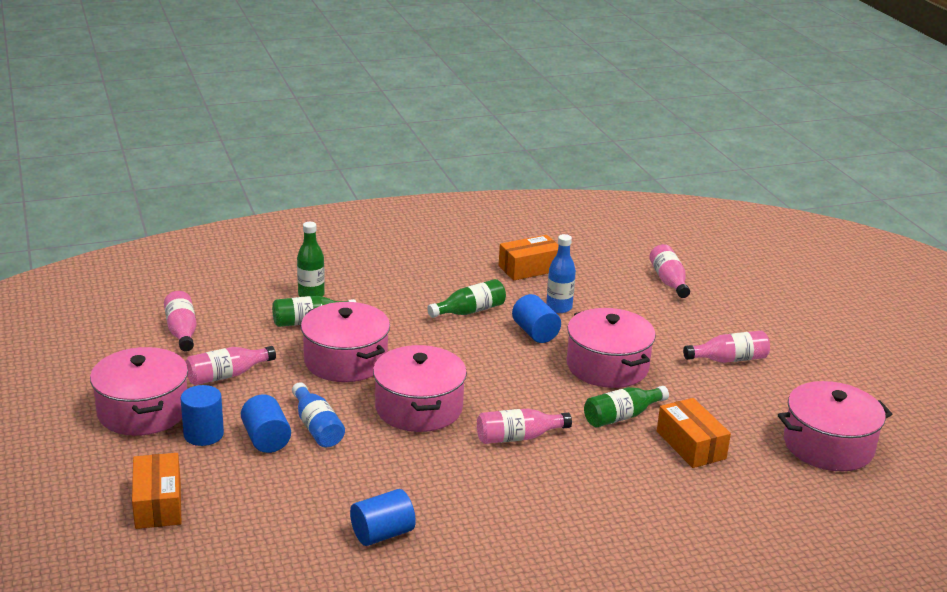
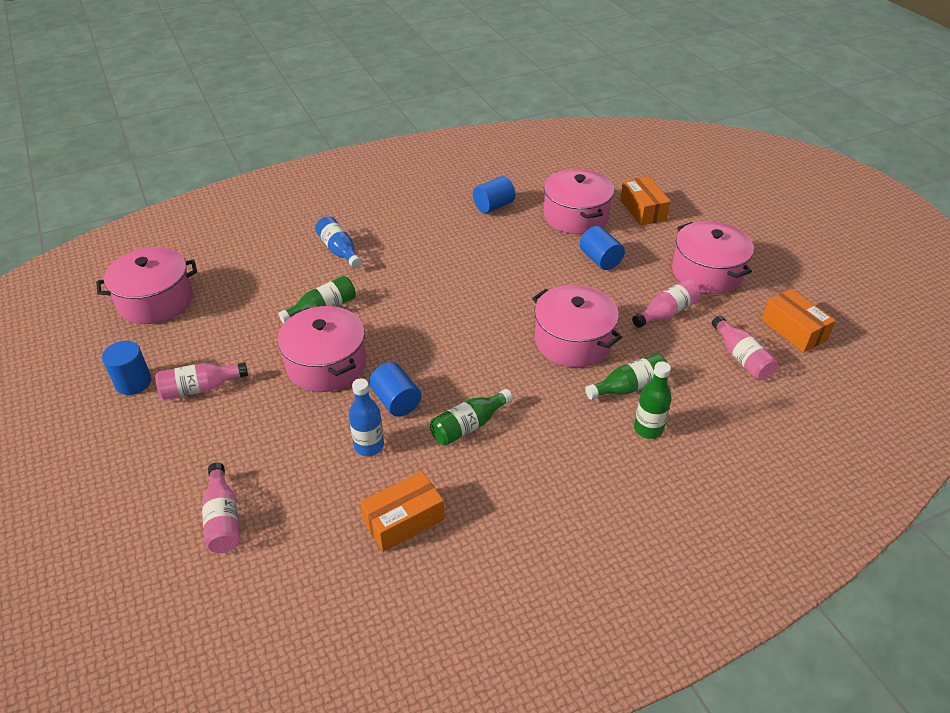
camera: 175 degrees right, 15 degrees up
(203, 434) = (648, 258): blue cylinder -> blue cylinder (133, 382)
(317, 427) = (568, 273): blue bottle -> blue bottle (339, 250)
(419, 408) = (493, 299): pink pot -> pink pot (575, 216)
(518, 437) = (410, 281): pink bottle -> none
(691, 445) = (271, 289): orange box -> orange box (793, 330)

